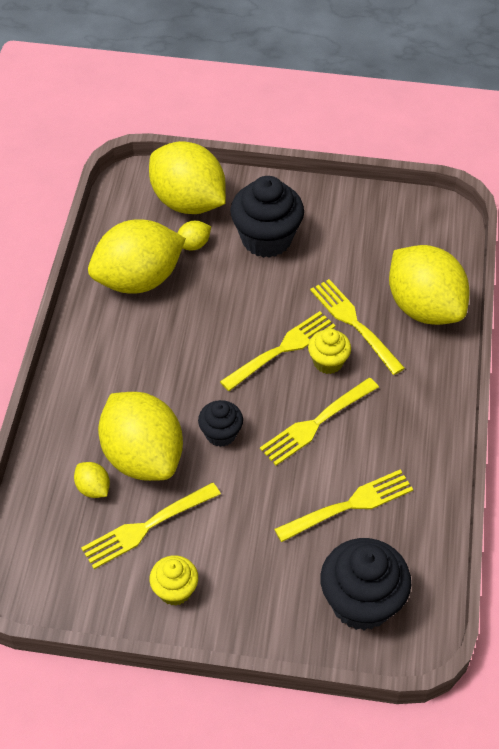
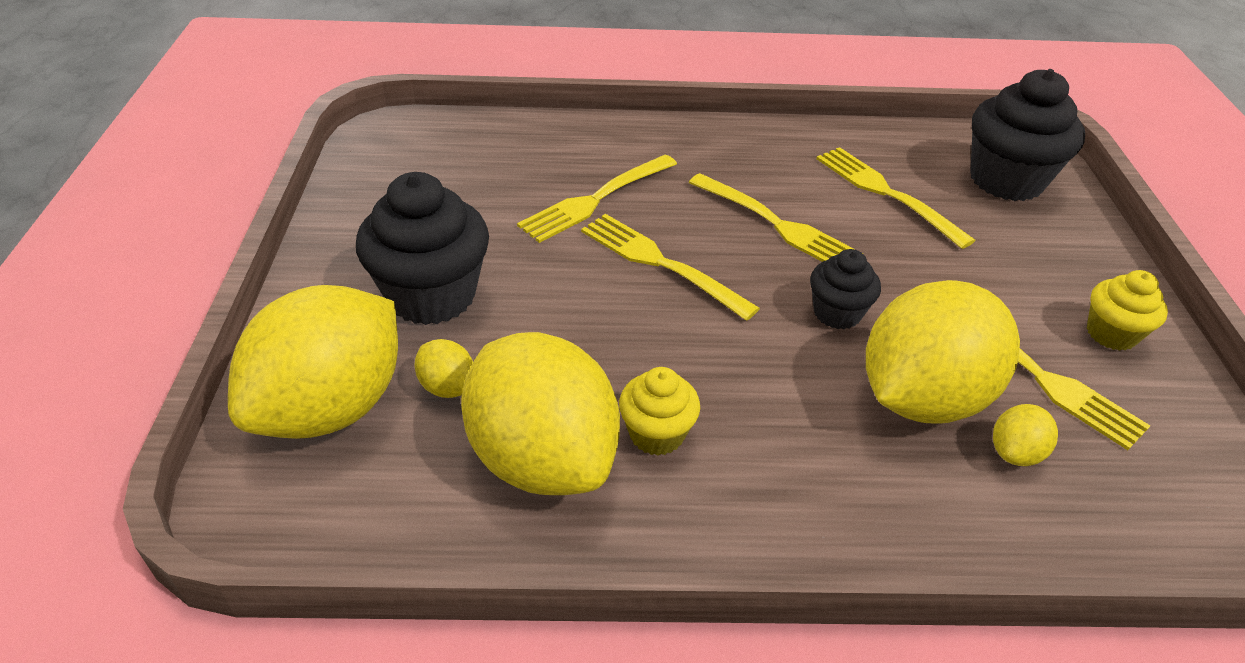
camera: 100 degrees left, 10 degrees down
(328, 362) = (670, 219): yellow cupcake -> yellow cupcake (656, 434)
(424, 307) = (555, 145): yellow lemon -> none

